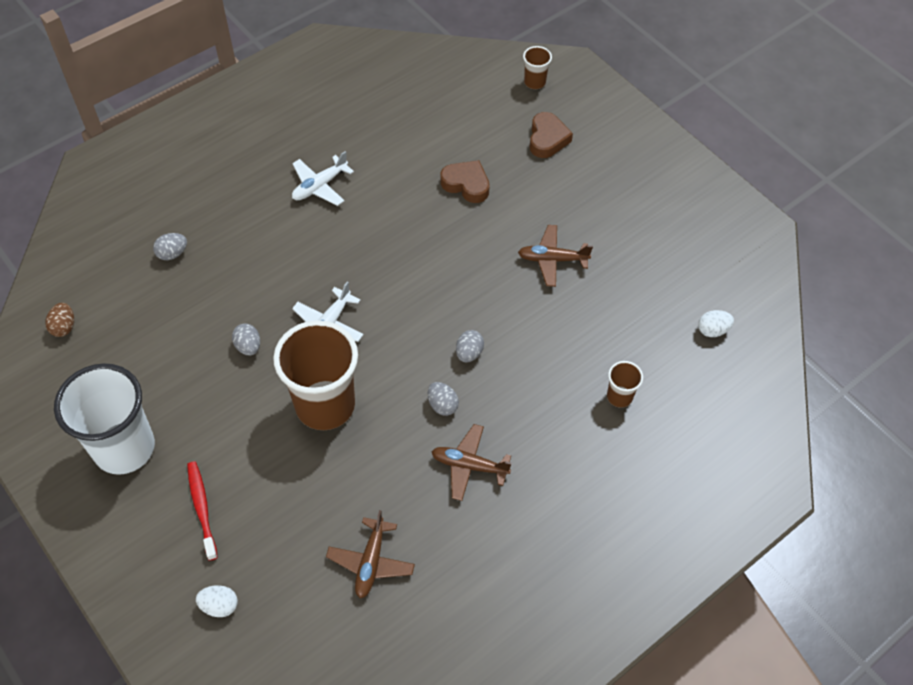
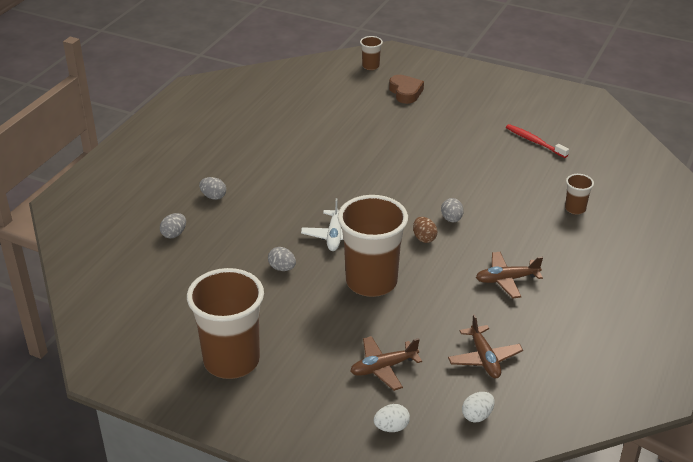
camera: 25 degrees left, 20 degrees down
(64, 327) = (117, 305): brown egg -> brown egg (424, 238)
(124, 448) = (231, 361): white cup -> brown cup
(202, 508) = (326, 375): red toothbrush -> red toothbrush (534, 141)
(320, 186) = (260, 162): white plane -> none
(442, 405) = (458, 253): grey egg -> grey egg (213, 196)
(466, 184) = (369, 131): brown heart -> none
(552, 259) = (465, 153): brown plane -> brown plane (383, 368)
(712, 330) = (603, 156): white egg -> white egg (477, 416)

